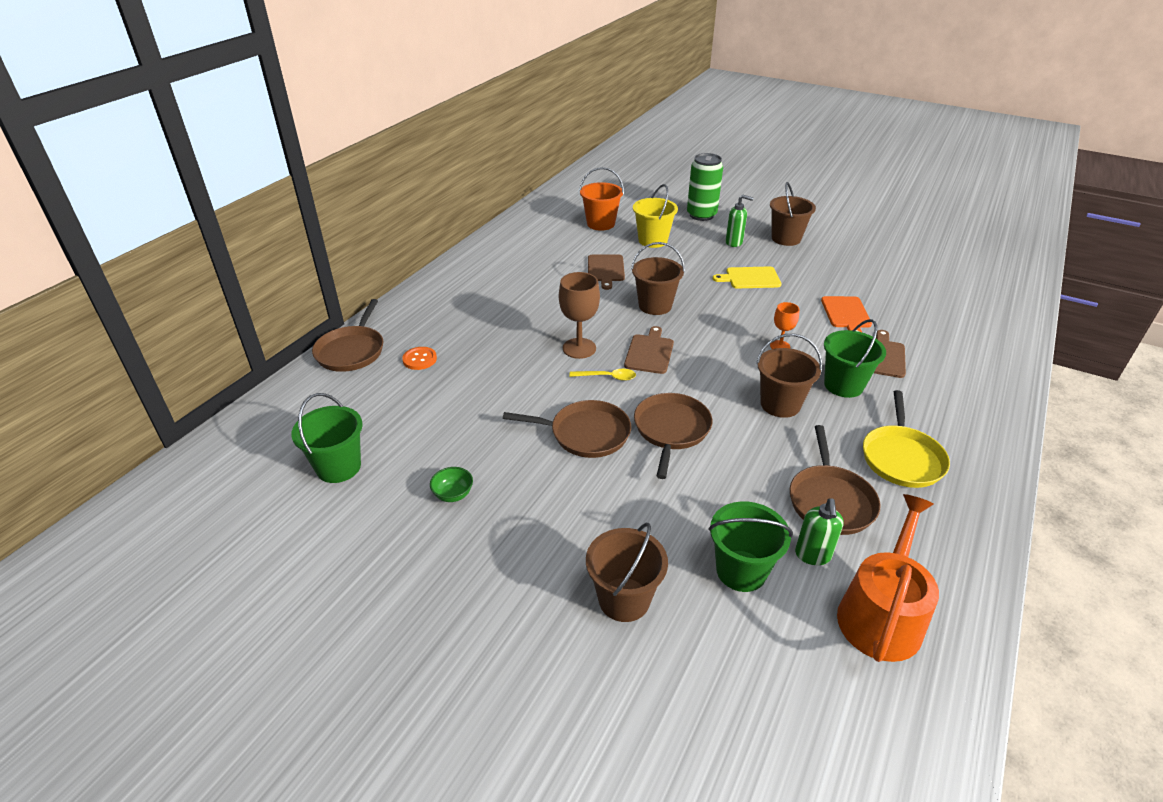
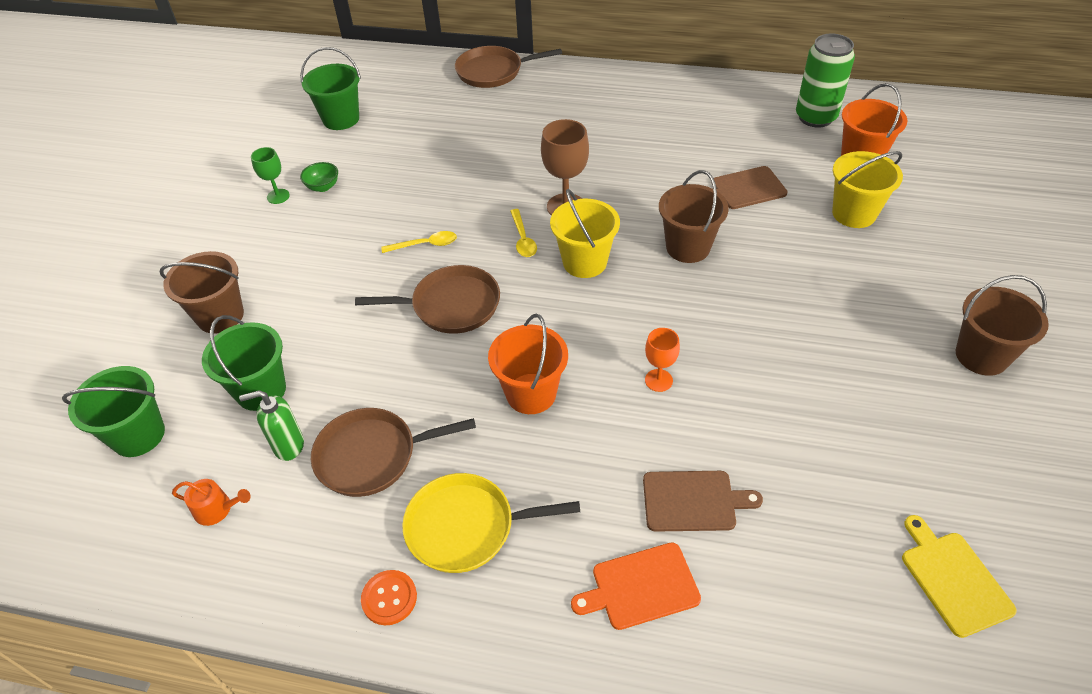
camera: 75 degrees right, 10 degrees up
(419, 359) = (498, 112): orange button -> orange button (389, 598)
(445, 534) = (278, 196): none -> green goblet
(586, 433) = (425, 245): brown pan -> yellow spoon
(649, 352) = (585, 262): brown cutting board -> yellow bucket
(701, 215) = (975, 247): green can -> green can (815, 117)
(734, 242) = (916, 296): green soap dispenser -> none
(750, 278) = (820, 328): yellow cutting board -> yellow cutting board (953, 579)
(780, 404) = (531, 393): brown bucket -> orange bucket
(843, 385) = (599, 457): green bucket -> green bucket (138, 435)
(846, 314) = (788, 451): orange cutting board -> orange cutting board (641, 587)
(881, 614) = (217, 509): orange watering can -> orange watering can, size x0.44

